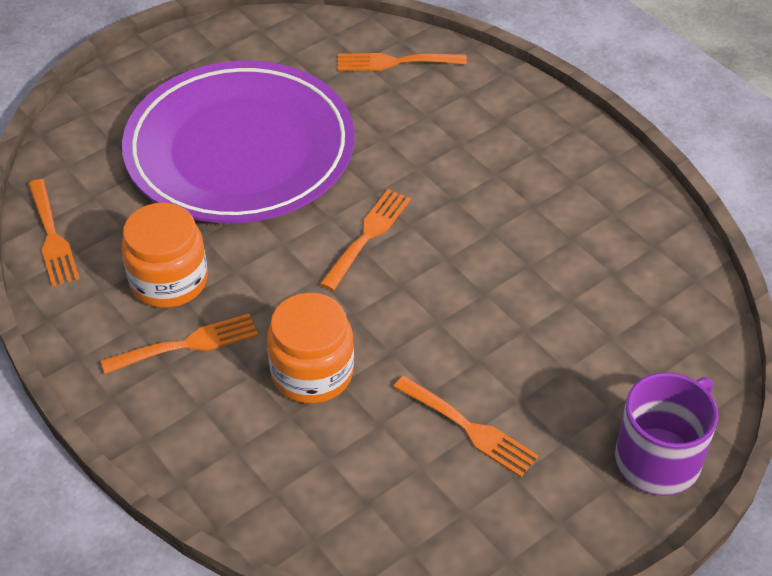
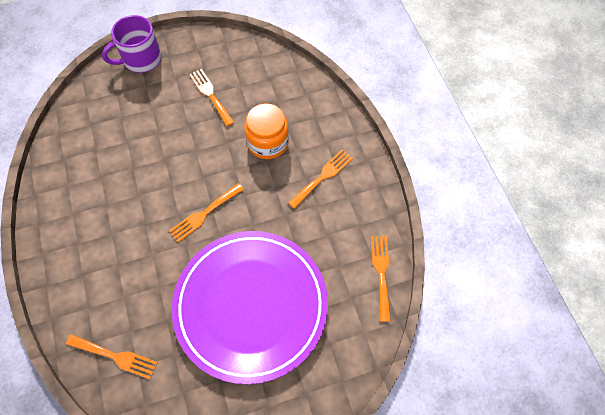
camera: 160 degrees left, 15 degrees up
(169, 280) = (322, 219): orange jar -> none
(187, 344) = (322, 177): orange fork -> orange fork turned 135 degrees clockwise

